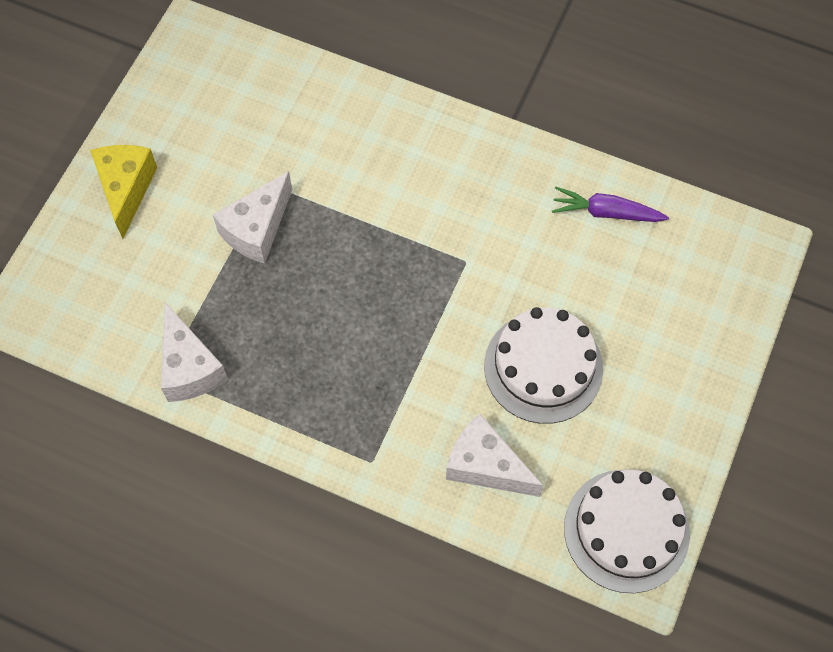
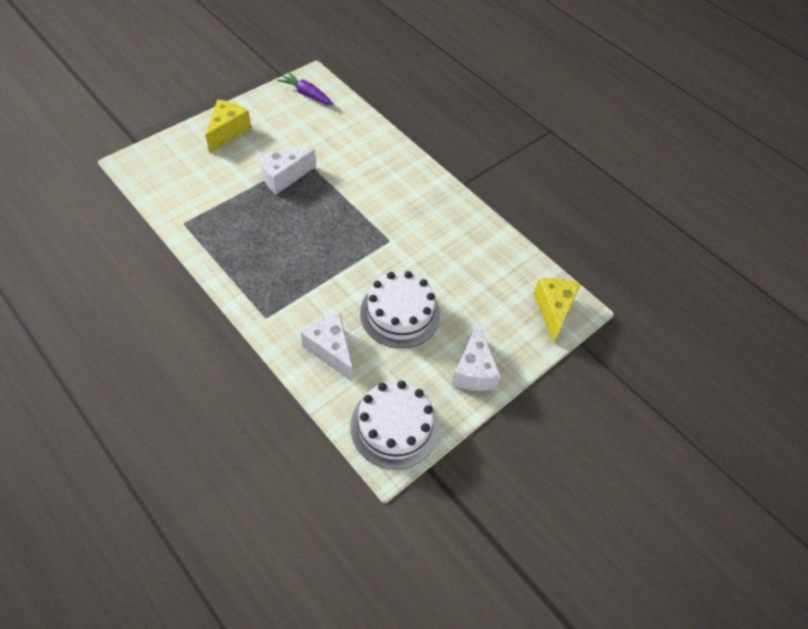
camera: 20 degrees right, 10 degrees down
(189, 367) = (199, 226): white cheese -> white cheese (473, 370)
(606, 212) = (488, 250): purple carrot -> purple carrot (307, 94)
(735, 263) = (553, 310): none -> yellow cheese

